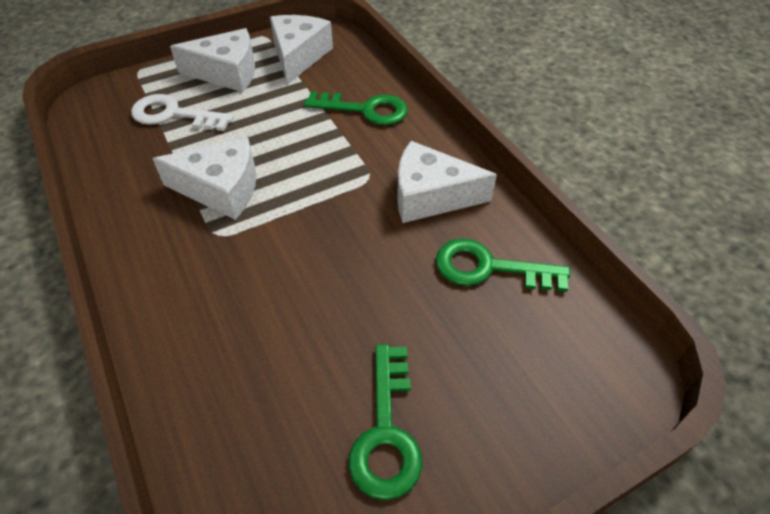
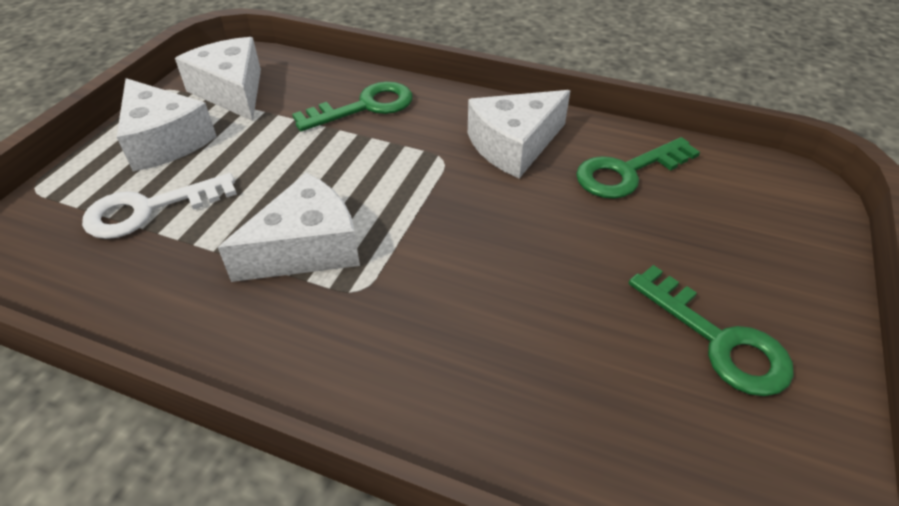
camera: 40 degrees left, 5 degrees down
(227, 73) = (165, 140): white cheese -> white cheese turned 90 degrees clockwise

